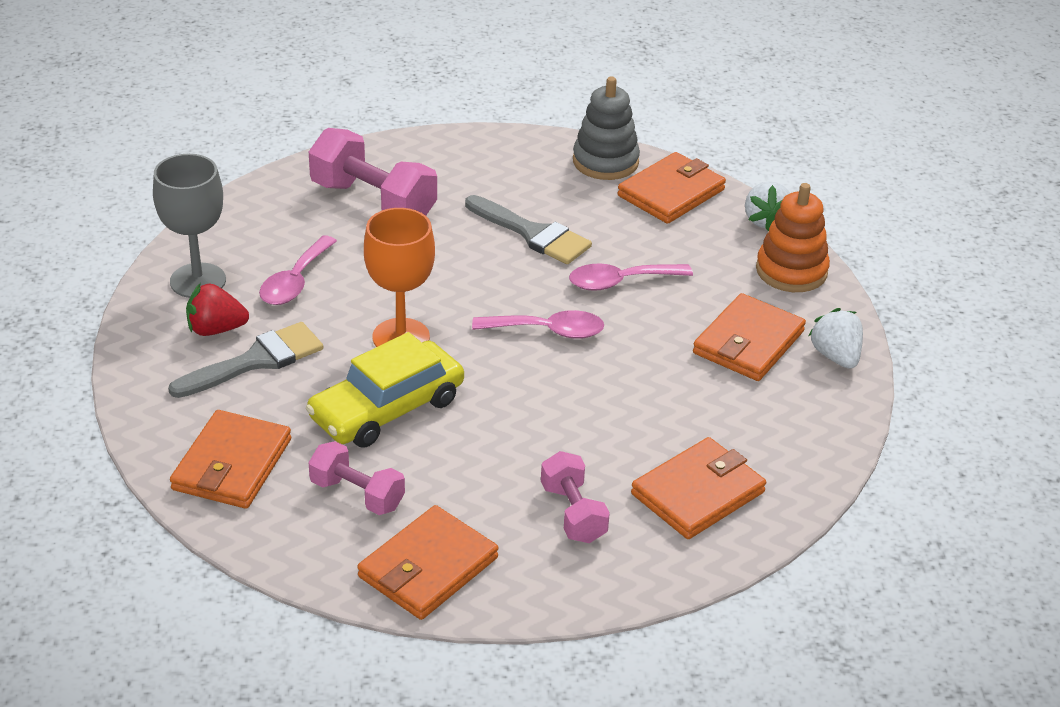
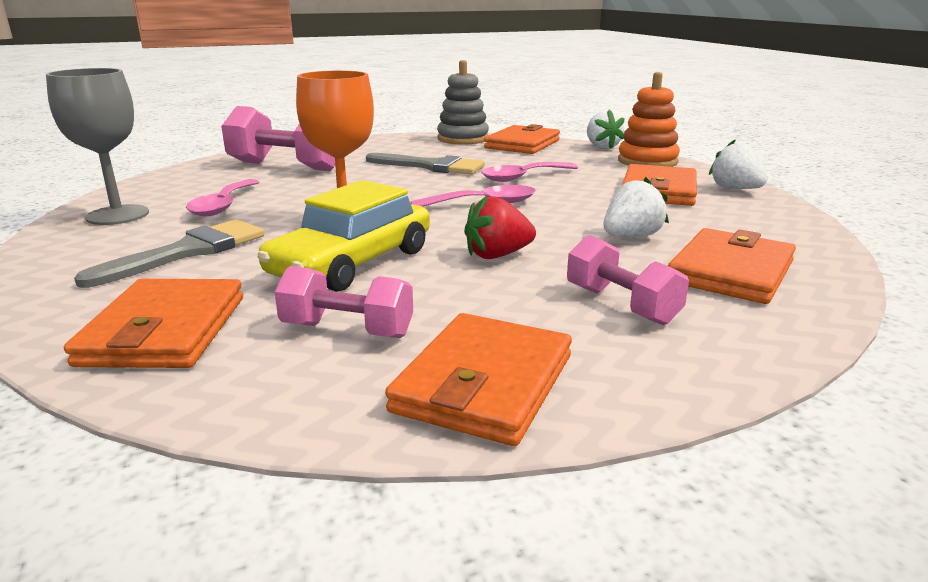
camera: 15 degrees left, 15 degrees down
(216, 329) = (138, 239): red strawberry -> red strawberry (497, 255)
(652, 422) = (631, 236): none -> white strawberry

